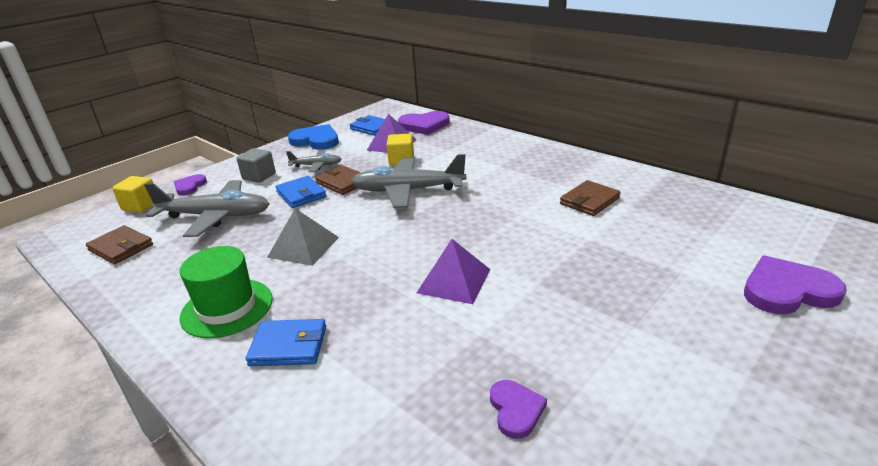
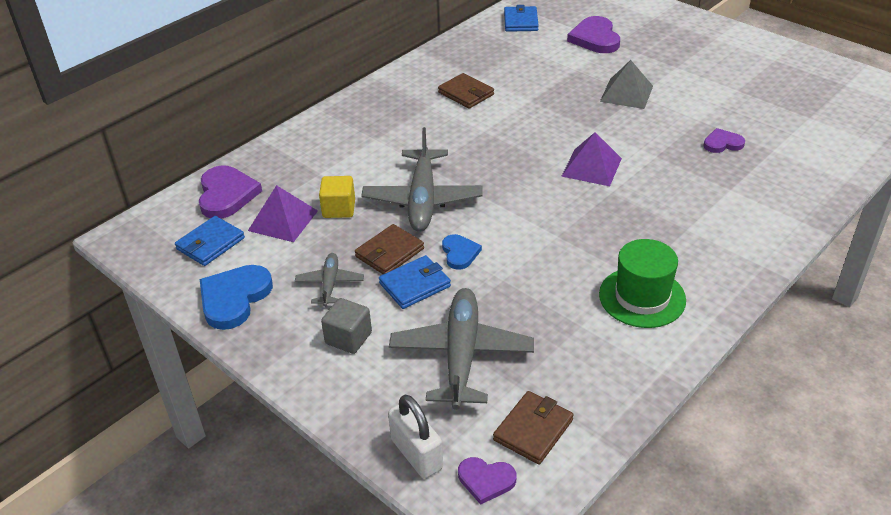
camera: 90 degrees left, 10 degrees up
(140, 206) = (417, 454): yellow cube -> white padlock
(190, 186) = (363, 412): purple heart -> purple heart (486, 480)
(288, 346) = (685, 248): blue wallet -> blue wallet (521, 21)
(303, 247) = (537, 263): grey pyramid -> grey pyramid (626, 93)
(331, 210) = (460, 253): none -> blue heart

